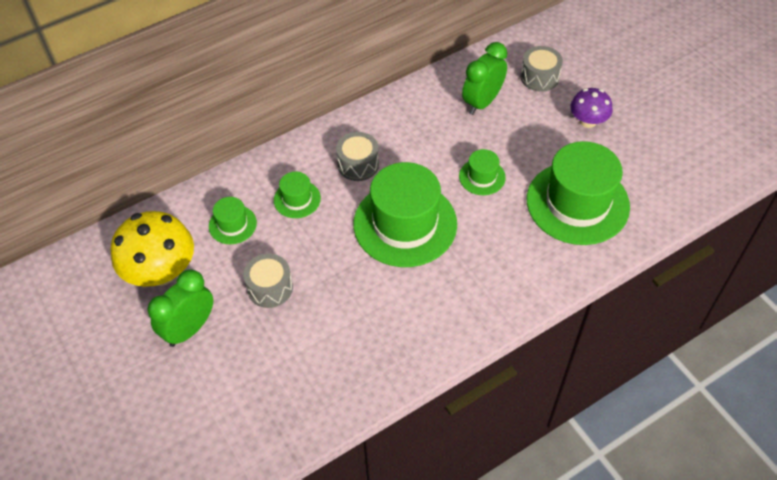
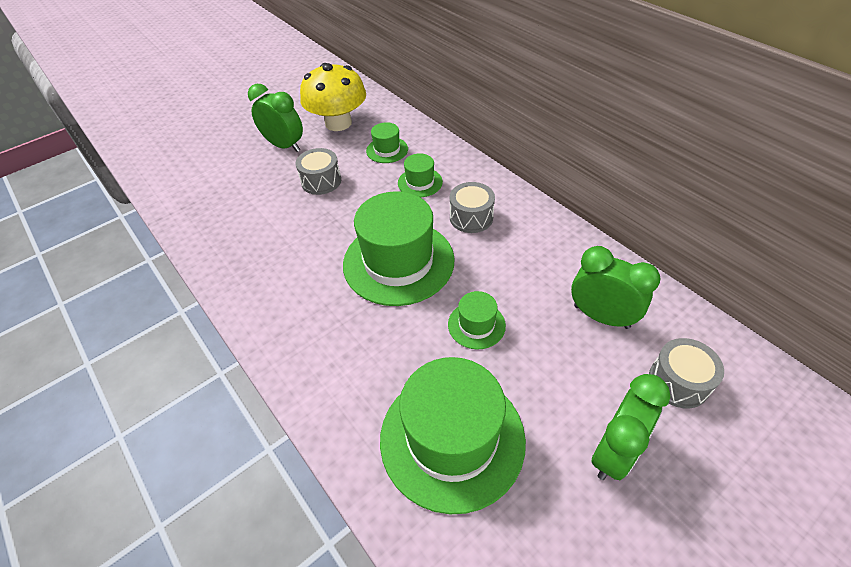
camera: 85 degrees right, 5 degrees down
(588, 121) = (614, 452): purple mushroom -> green clock

